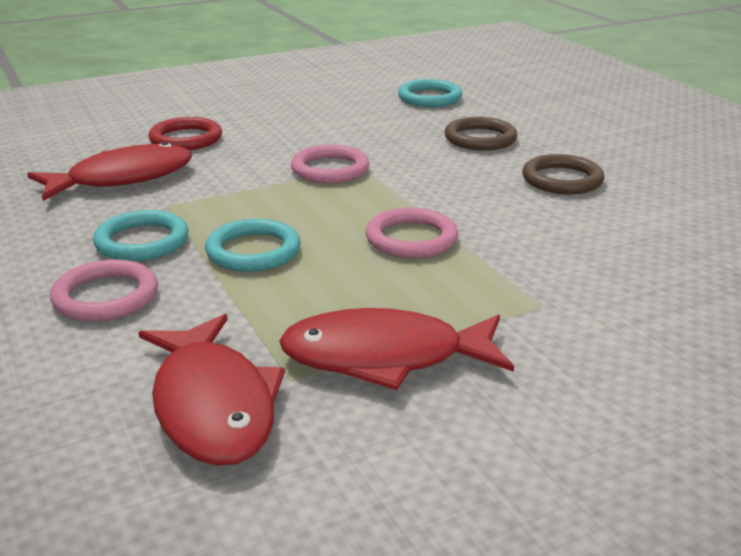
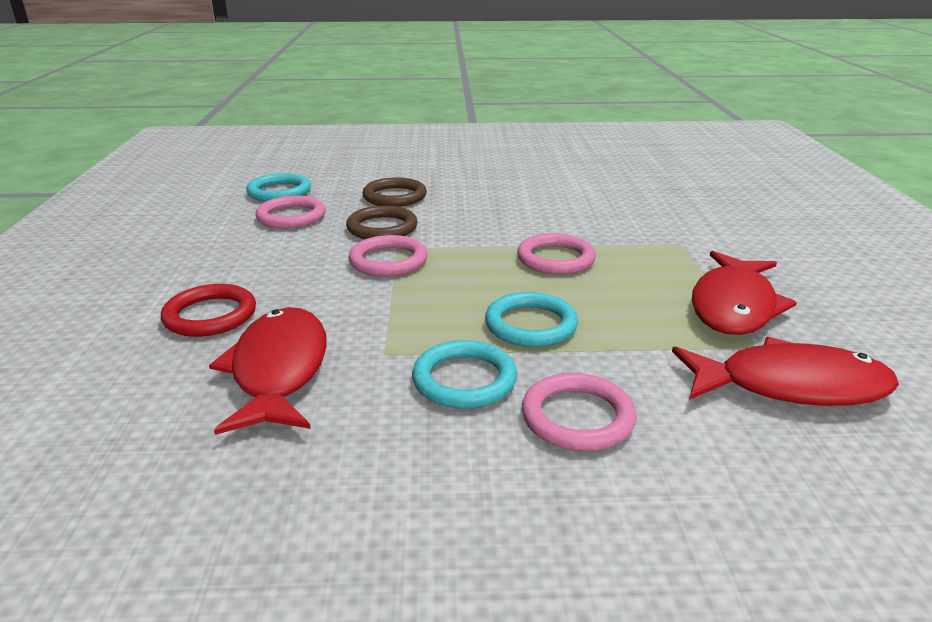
camera: 65 degrees left, 0 degrees up
(381, 115) = (291, 217): none -> pink ring
(562, 180) = (499, 192): brown ring -> brown ring (382, 228)

